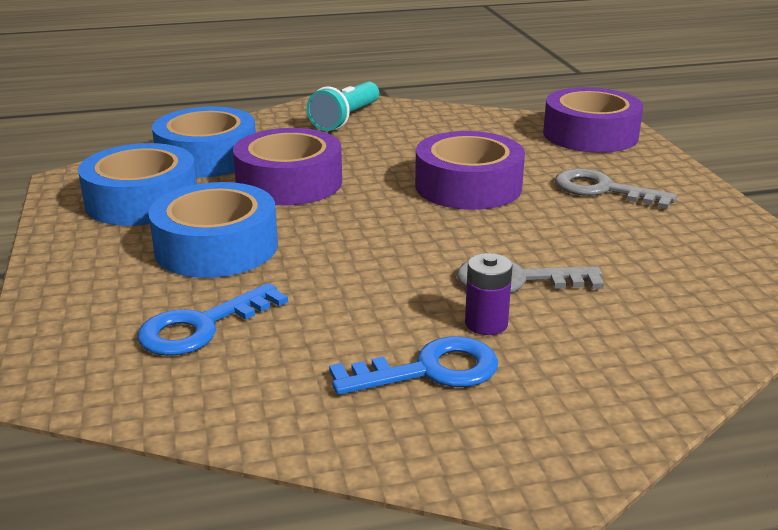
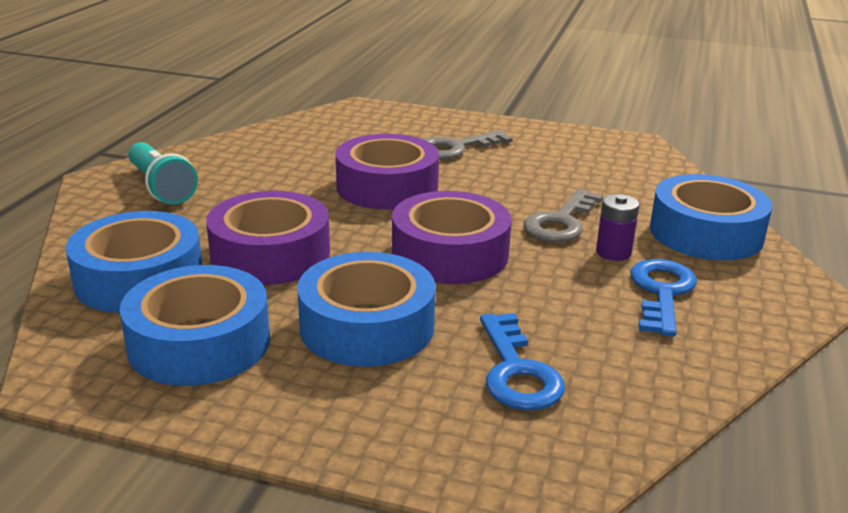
camera: 60 degrees left, 0 degrees up
(590, 134) = (356, 118): purple tape -> purple tape (450, 254)
(619, 372) = (706, 233): none -> blue tape

